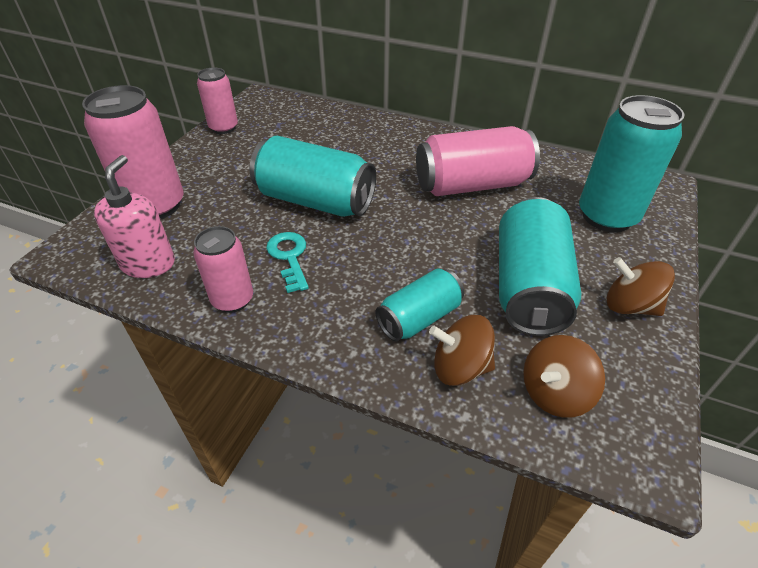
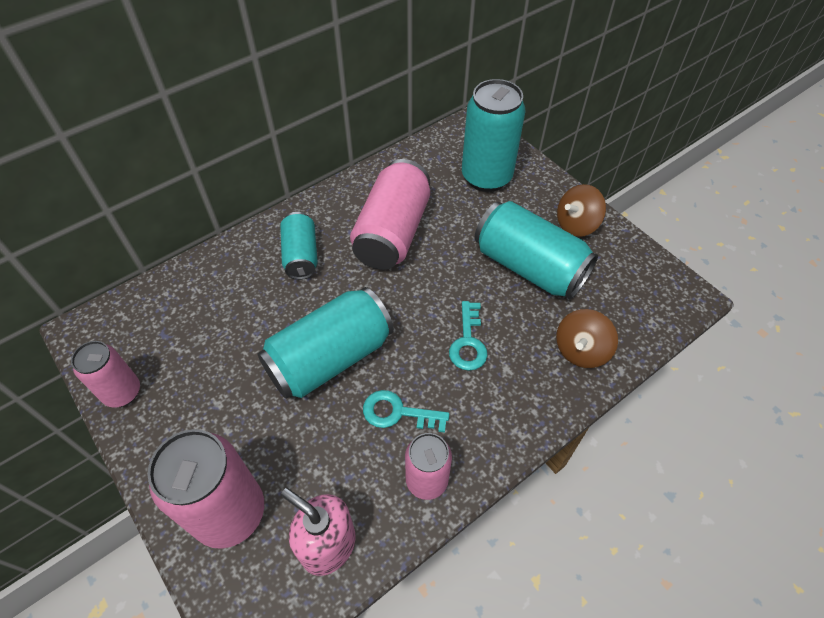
camera: 60 degrees left, 10 degrees up
(396, 274) = (468, 342): none -> turquoise key
(419, 318) = (523, 350): turquoise can -> turquoise can (301, 255)
(554, 393) = (625, 310): brown spinning top -> none

